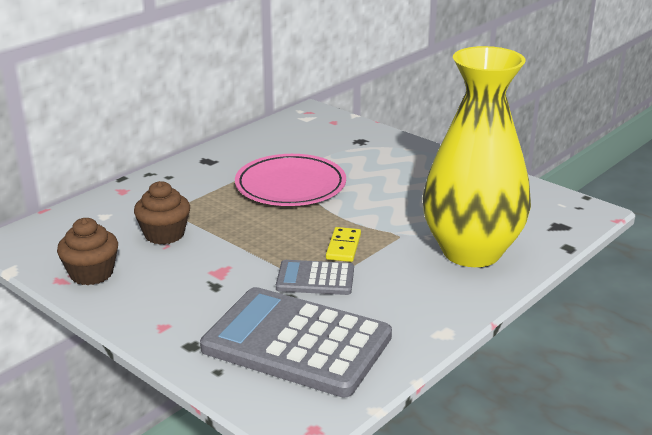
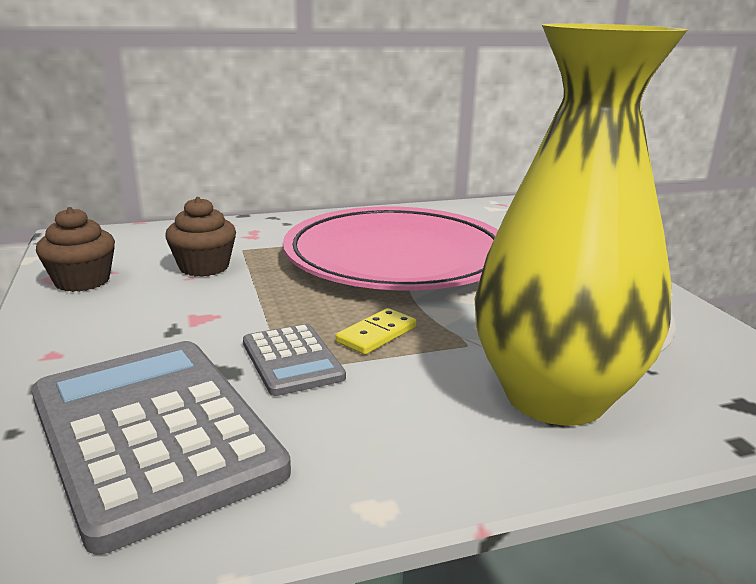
camera: 30 degrees right, 5 degrees down
(290, 186) = (397, 258): pink plate -> pink plate, size x1.59
(315, 279) = (292, 360): grey calculator -> grey calculator turned 150 degrees counterclockwise

